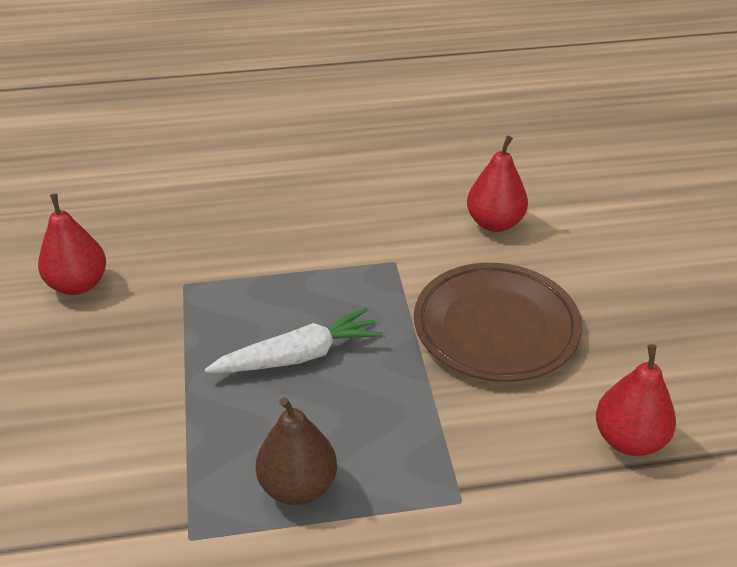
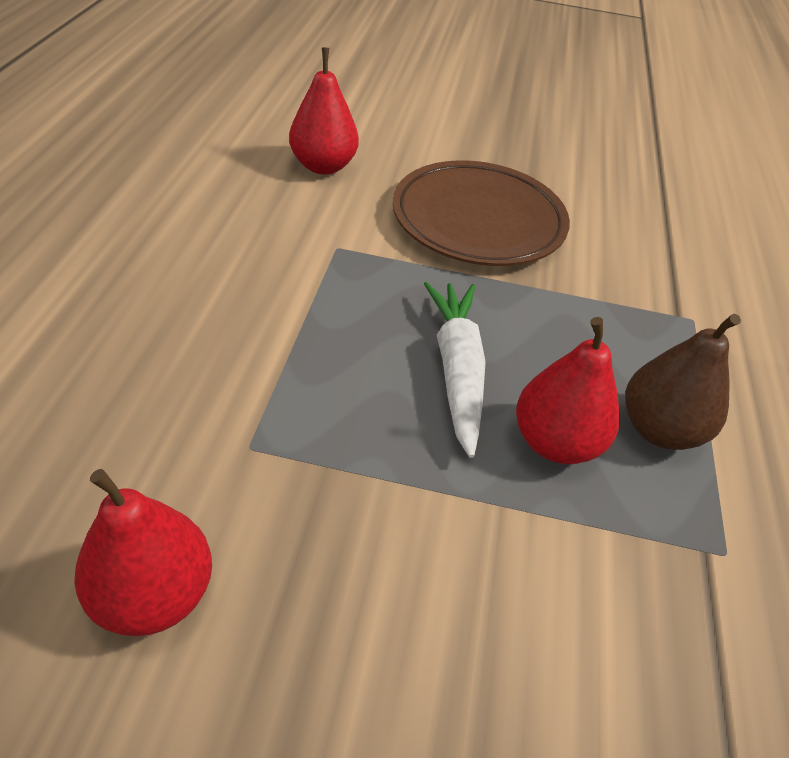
camera: 75 degrees left, 5 degrees up
(629, 440) = (639, 206): red pear -> red pear (555, 442)

